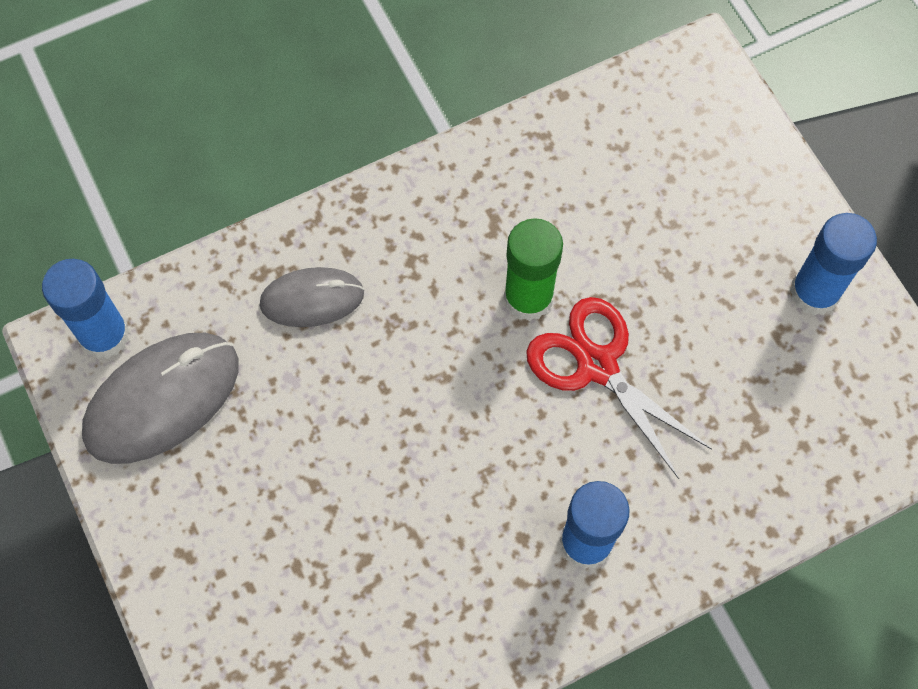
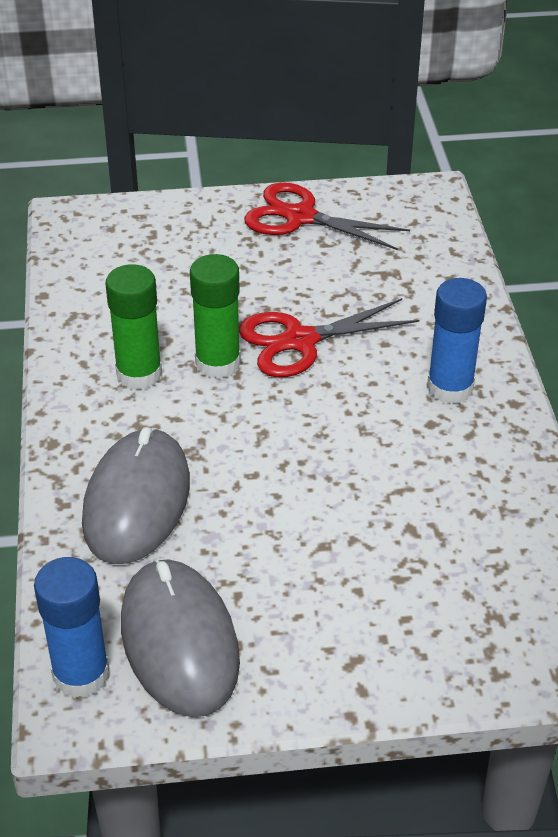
camera: 70 degrees left, 25 degrees down
(312, 299) = (137, 501): grey mouse -> grey mouse, size x1.62
(482, 231) = (139, 374): none -> green glue stick
(814, 292) = (300, 217): blue glue stick -> red scissors

